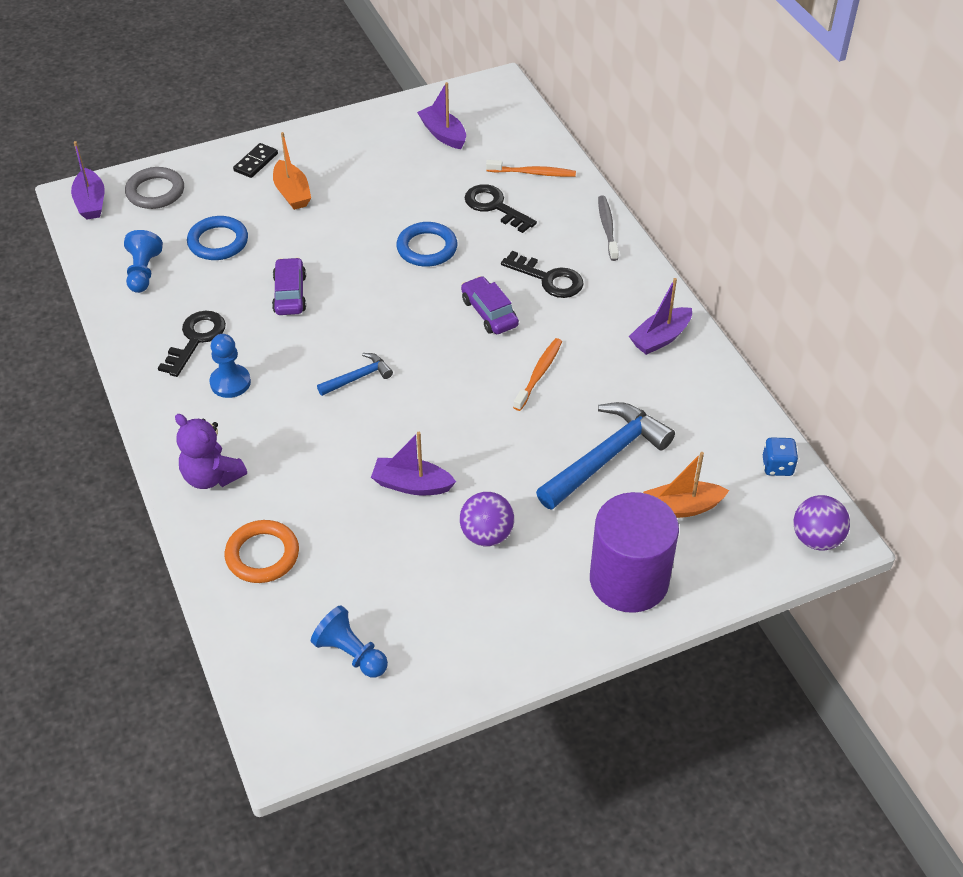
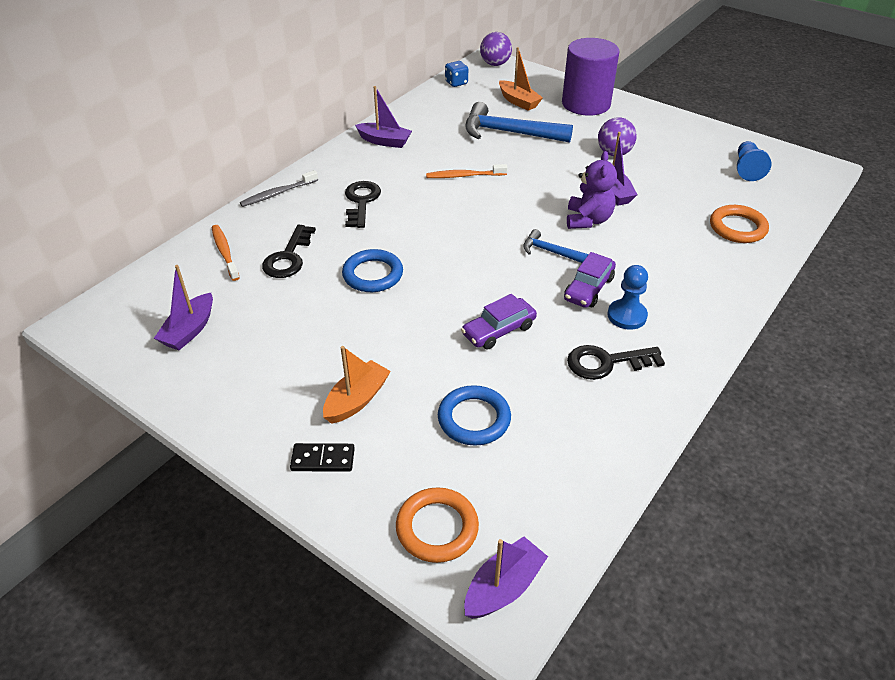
camera: 120 degrees left, 5 degrees down
(143, 272) = (565, 454): blue pawn -> none
(155, 192) = (437, 528): grey ring -> orange ring
(212, 476) = (715, 280): purple teddy bear -> purple teddy bear (588, 220)
(489, 313) = (423, 216): purple car -> purple car (588, 289)

